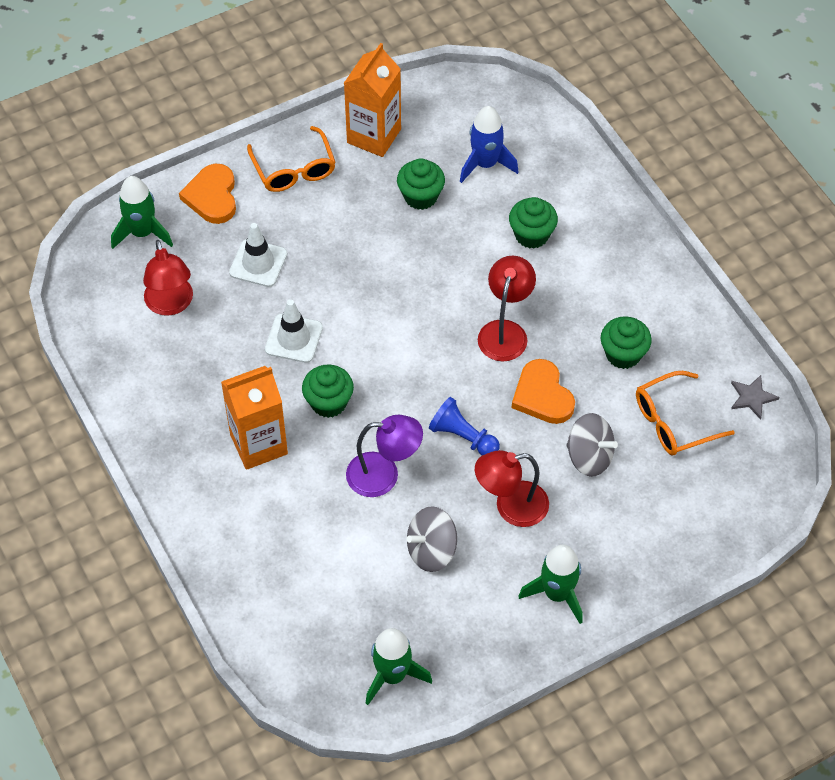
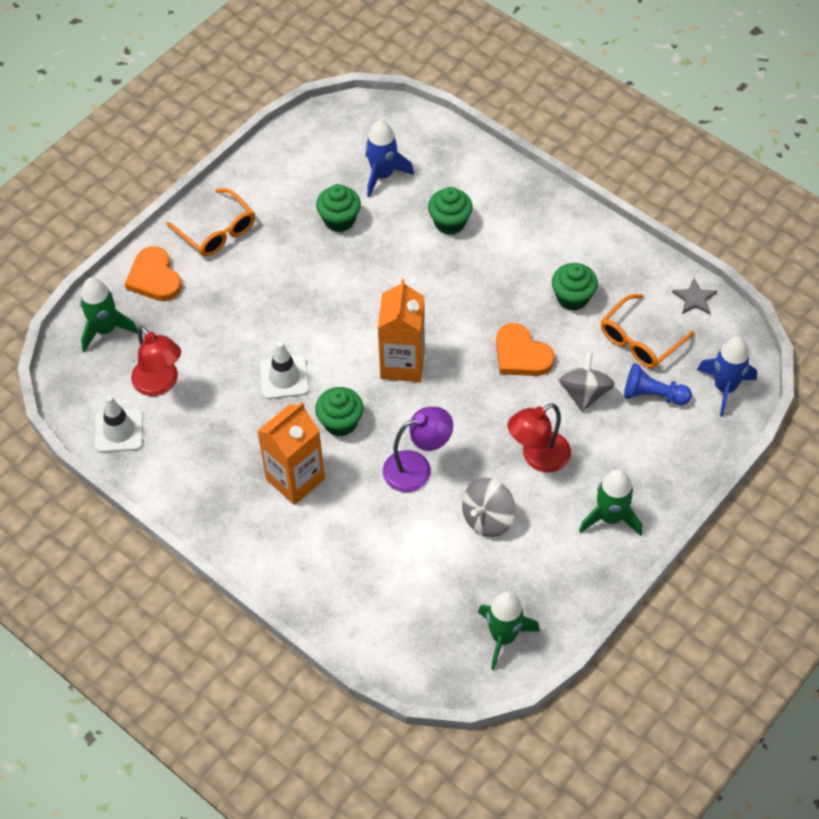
camera: 20 degrees left, 0 degrees up
(258, 263) = (222, 322): white traffic cone -> white traffic cone (119, 431)
(374, 136) = (275, 181): orange carton -> orange carton (402, 364)
(463, 437) = (470, 412): blue pawn -> blue pawn (652, 395)
(505, 331) = (464, 311): red lamp -> none
(589, 457) = (584, 393): grey spinning top -> grey spinning top turned 90 degrees counterclockwise
(740, 501) = (724, 388): none -> blue rocket

